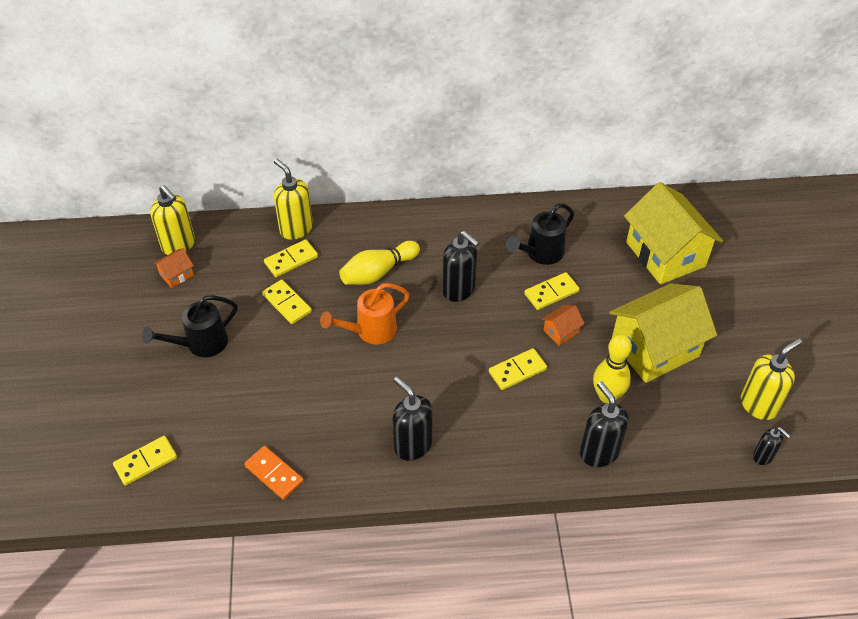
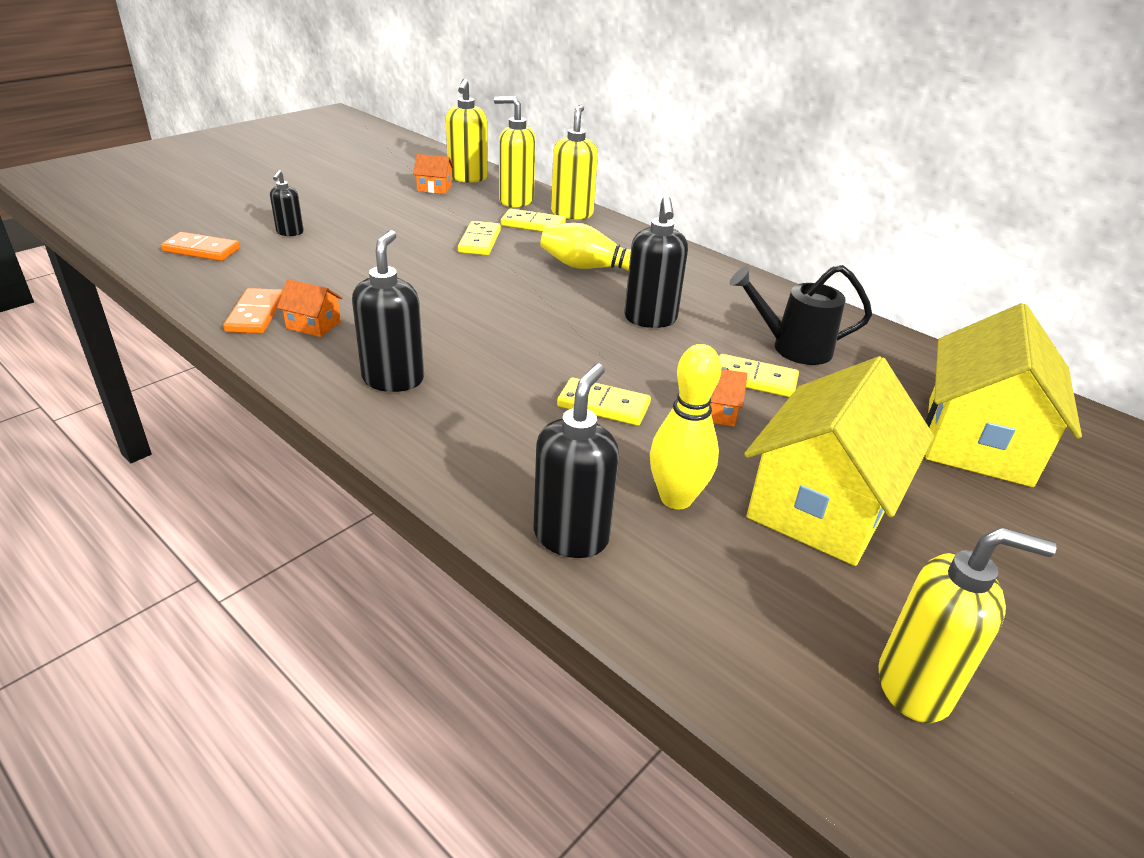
camera: 45 degrees right, 15 degrees down
(146, 462) = (201, 250): yellow domino -> orange domino
(201, 344) = (373, 223): black watering can -> none
(246, 244) = (515, 201): none -> yellow soap dispenser
(316, 451) = (313, 325): none -> orange house
(370, 331) = (513, 293): orange watering can -> none
(655, 348) = (821, 506): yellow house -> yellow house turned 75 degrees counterclockwise
(763, 456) = (826, 755): black soap dispenser -> black soap dispenser (290, 232)

